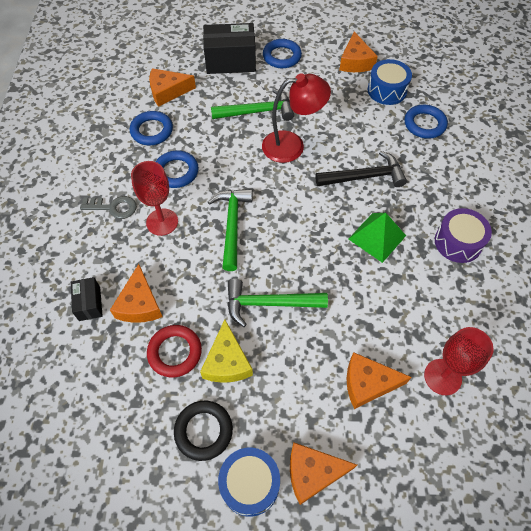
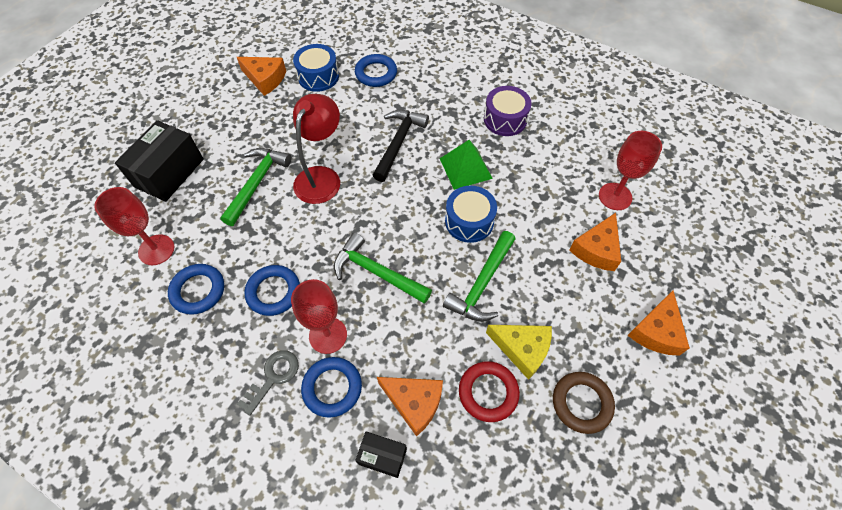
camera: 60 degrees left, 0 degrees up
(168, 92) = (156, 250): orange cheese -> red goblet
(203, 431) = (581, 403): black ring -> brown ring
(250, 484) = (647, 386): blue drum -> blue drum (469, 221)
(282, 56) = (205, 128): blue ring -> blue ring (332, 388)

